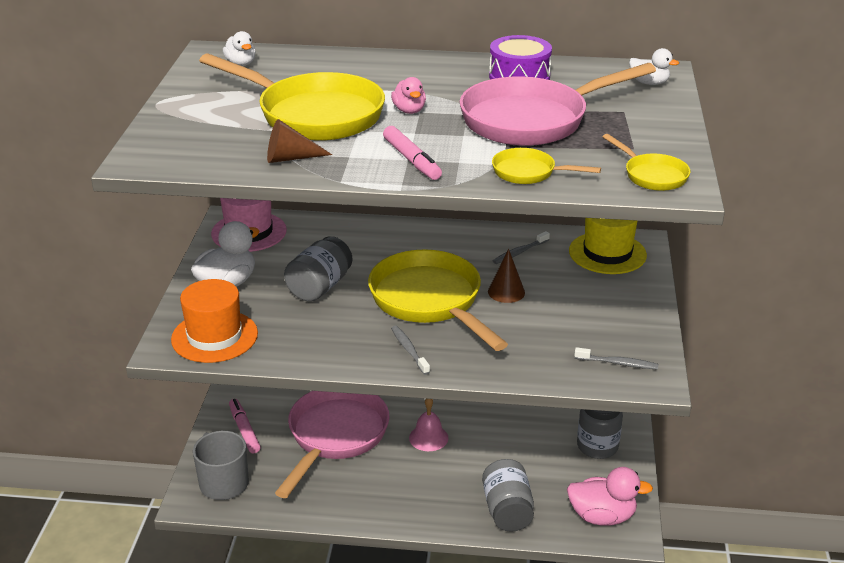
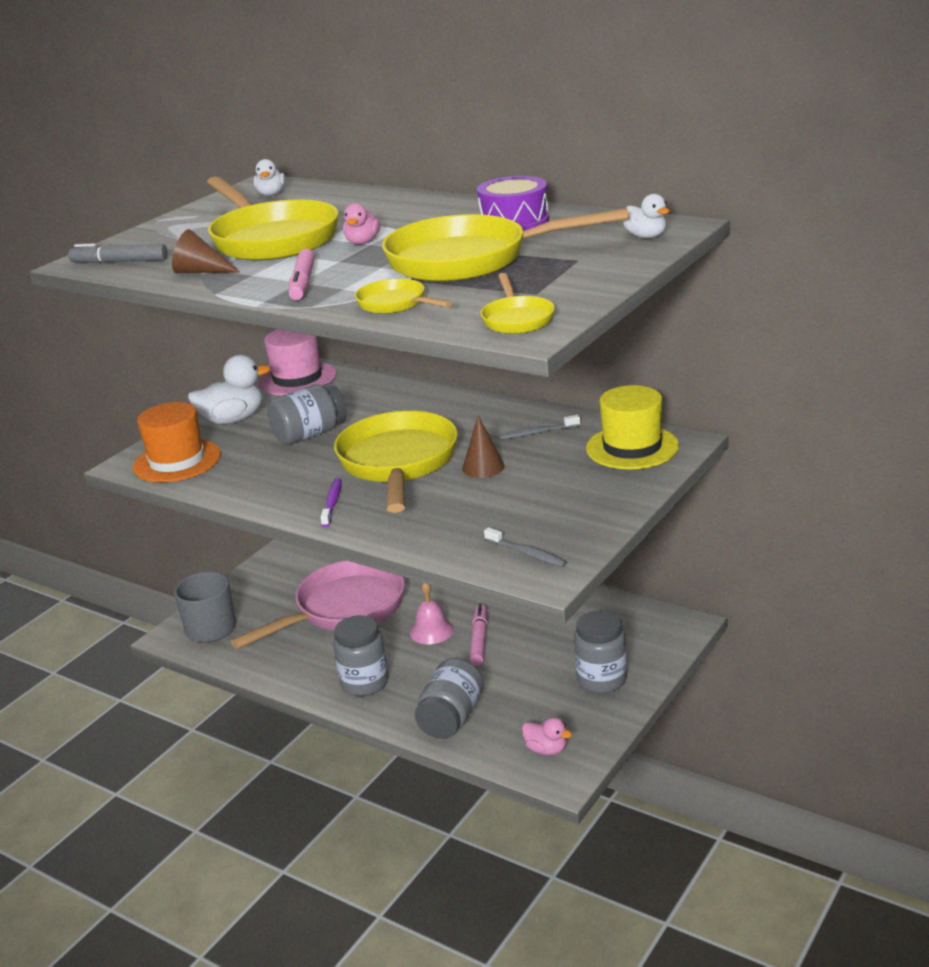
camera: 30 degrees right, 5 degrees down
(184, 156) = (119, 262): none -> grey marker
(244, 430) = (267, 586): pink marker -> pink marker (479, 640)
(409, 350) = (332, 503): grey toothbrush -> purple toothbrush
(409, 499) = (364, 683): none -> grey jar
(532, 120) = (469, 260): pink pan -> yellow pan
(602, 516) = (546, 749): pink duck -> pink duck, size x0.57

